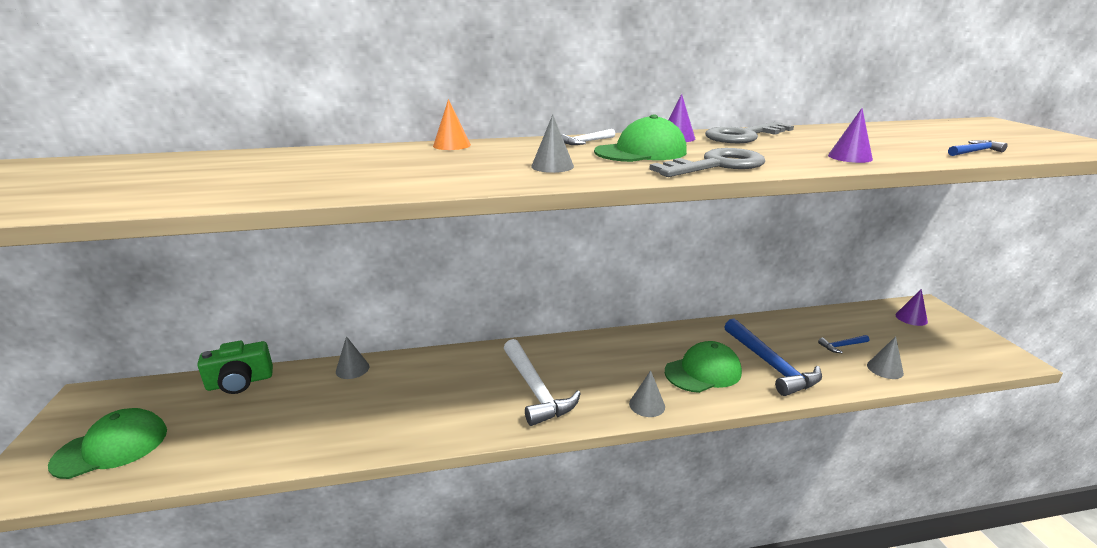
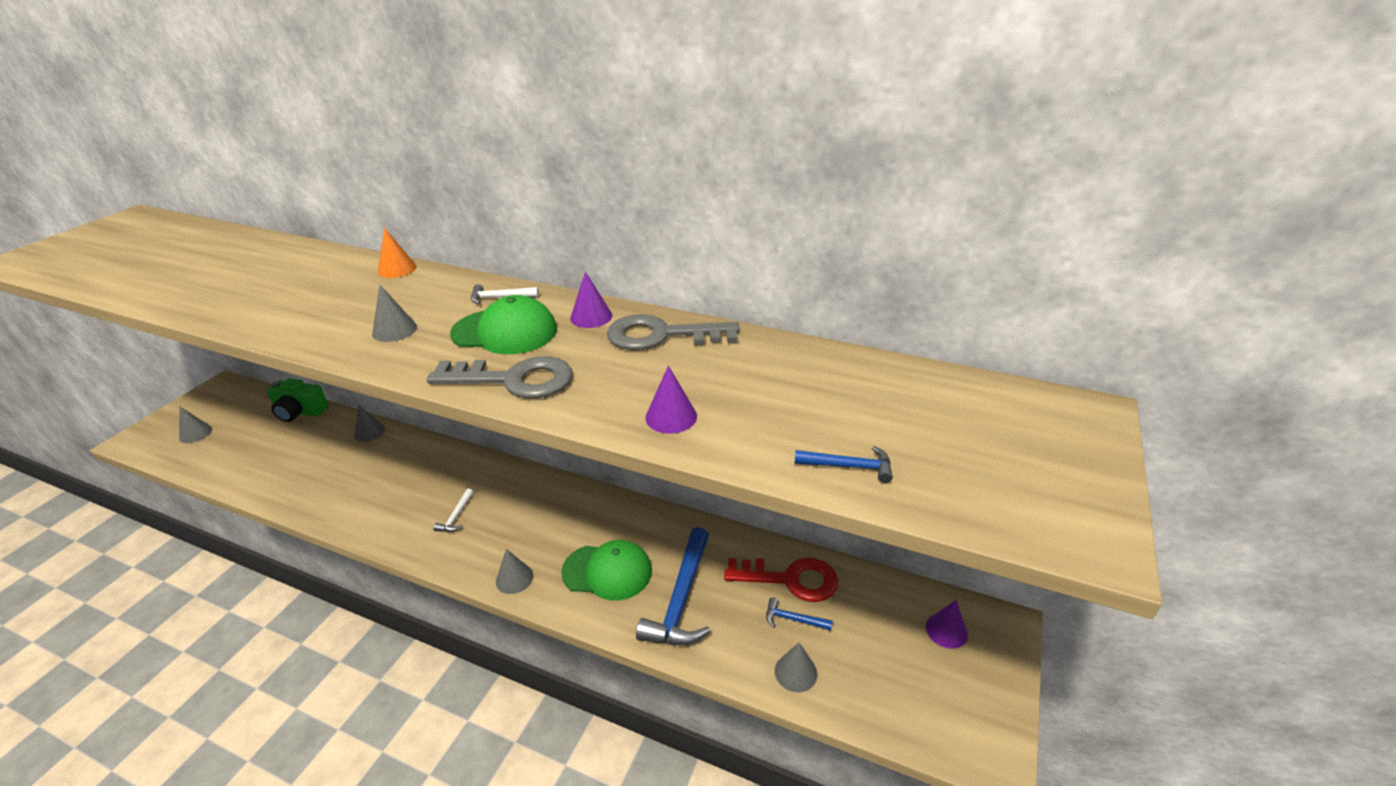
camera: 35 degrees right, 10 degrees up
(111, 447) = (195, 433): green cap -> grey cone
(536, 390) = (456, 516): white hammer -> white hammer, size x0.46
(808, 329) = (790, 579): none -> red key

